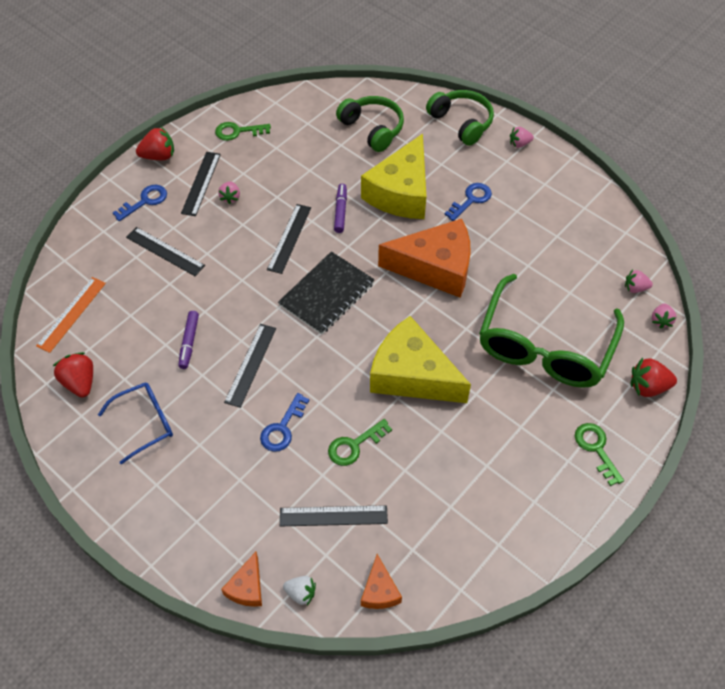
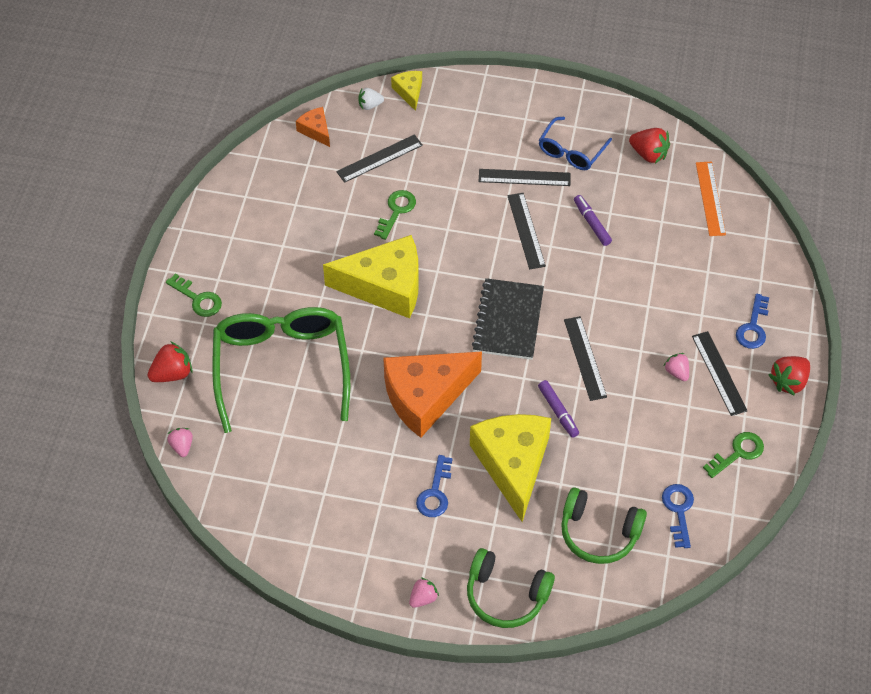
camera: 150 degrees right, 0 degrees up
(165, 251) = (686, 288): black ruler -> black ruler (524, 177)
(247, 587) = (409, 92): orange cheese -> yellow cheese
(282, 428) = (462, 197): blue key -> blue key (678, 511)
(635, 288) = (219, 470): pink strawberry -> none

